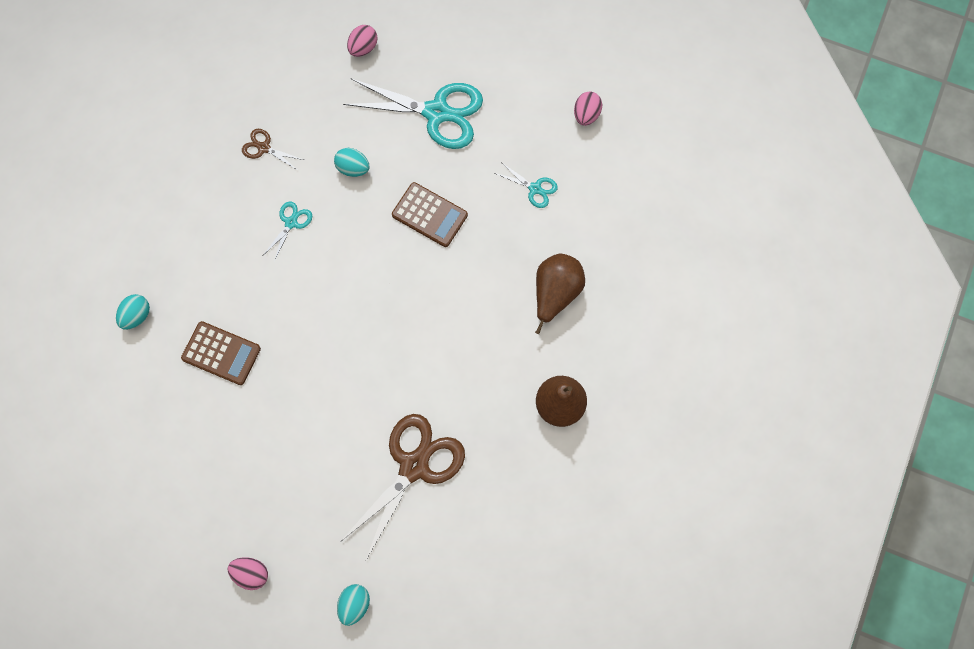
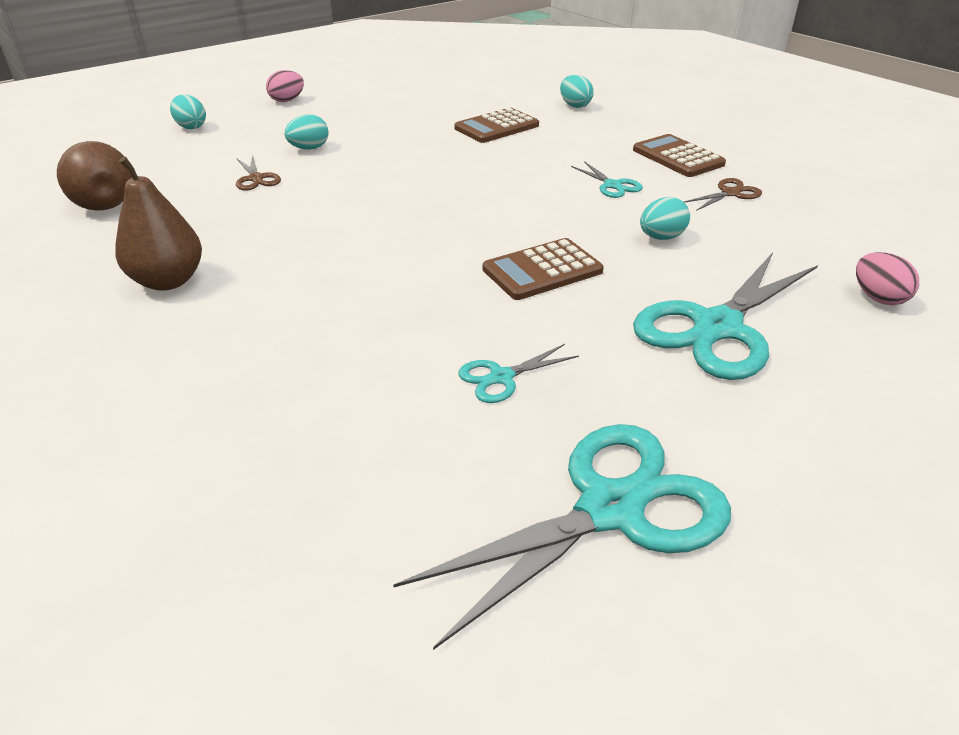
camera: 120 degrees right, 35 degrees down
(216, 198) = (677, 157): none -> brown calculator
(343, 469) = (309, 148): none -> turquoise egg
(414, 466) = (256, 178): brown scissors -> brown scissors, size x0.46
(555, 293) = (311, 333): brown pear -> brown pear (103, 202)
(586, 114) = (610, 509): pink egg -> turquoise scissors

